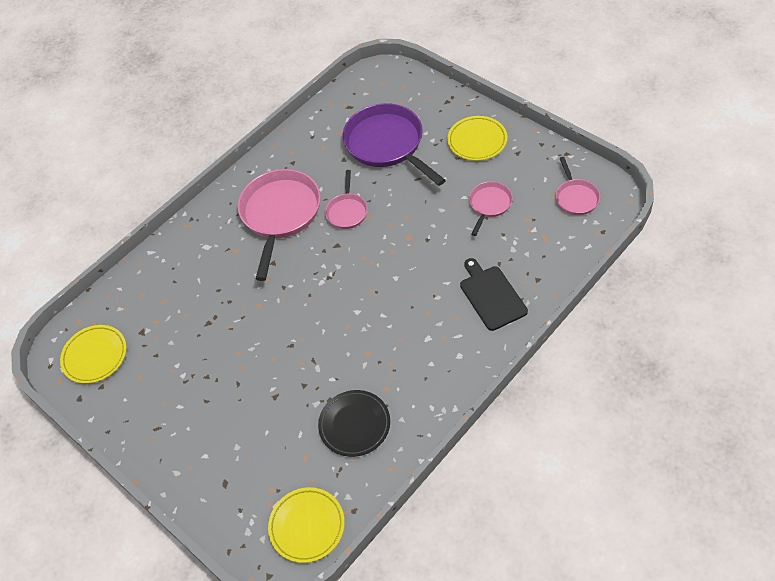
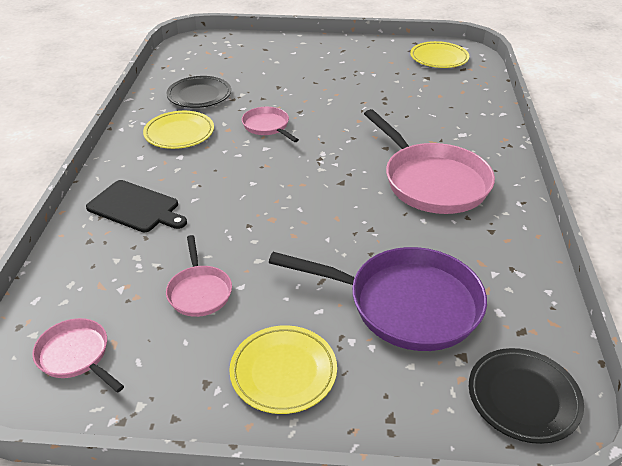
camera: 135 degrees right, 15 degrees down
(307, 526) = (189, 53): yellow plate -> yellow plate (179, 133)
(347, 211) = (366, 213): pink pan -> pink pan (267, 126)
(384, 83) = (523, 398): none -> black plate

